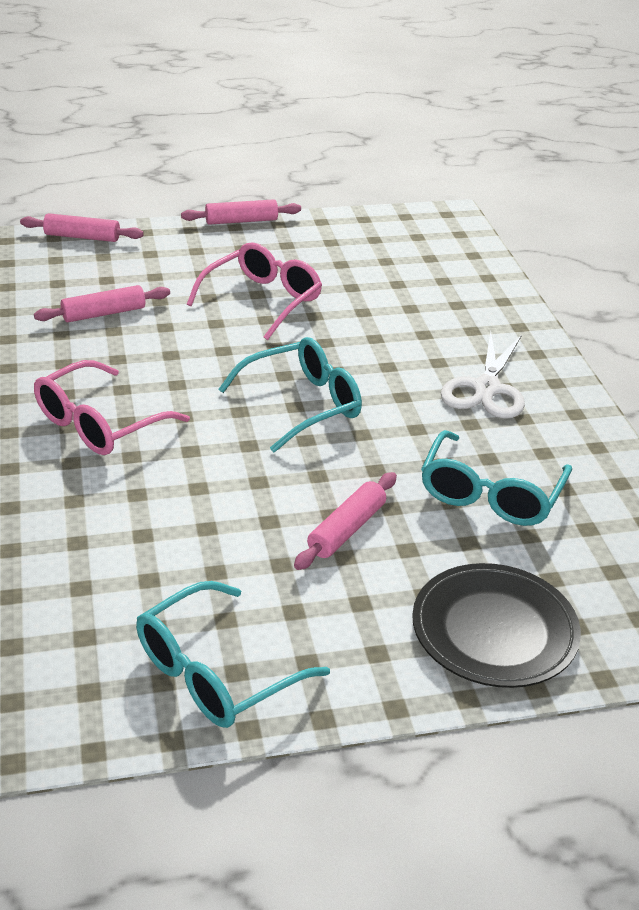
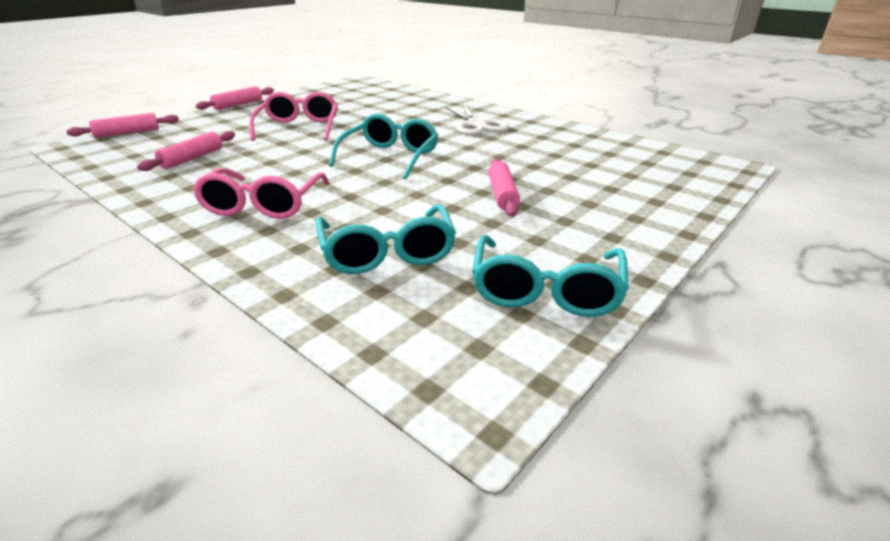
camera: 35 degrees left, 5 degrees down
(490, 494) = (546, 157): turquoise glasses -> turquoise glasses (387, 252)
(494, 631) = (646, 203): black plate -> none

